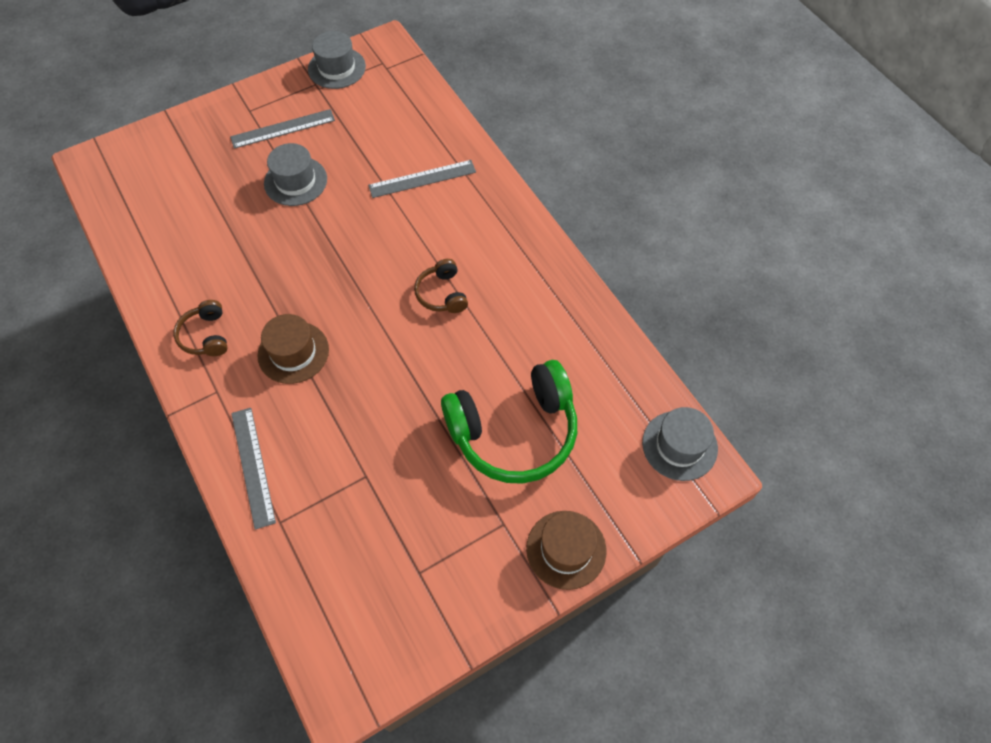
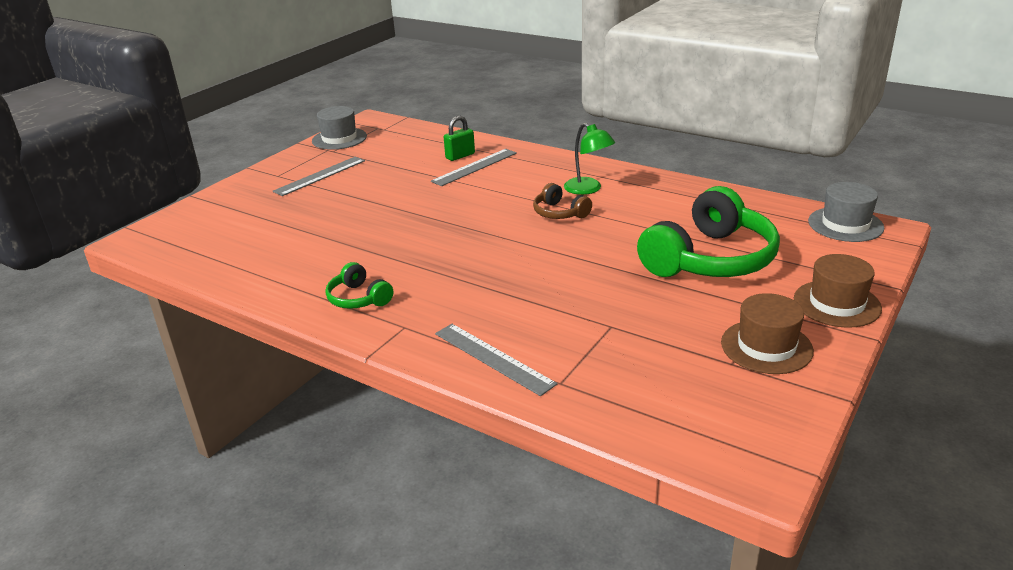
camera: 25 degrees left, 30 degrees down
(206, 336) = (358, 298): brown headphones -> green headphones
(293, 352) = (459, 281): brown hat -> brown hat (766, 347)
(295, 181) = (360, 196): grey hat -> none
(422, 152) = (460, 156): none -> green padlock
(495, 268) = (588, 189): none -> green lamp

